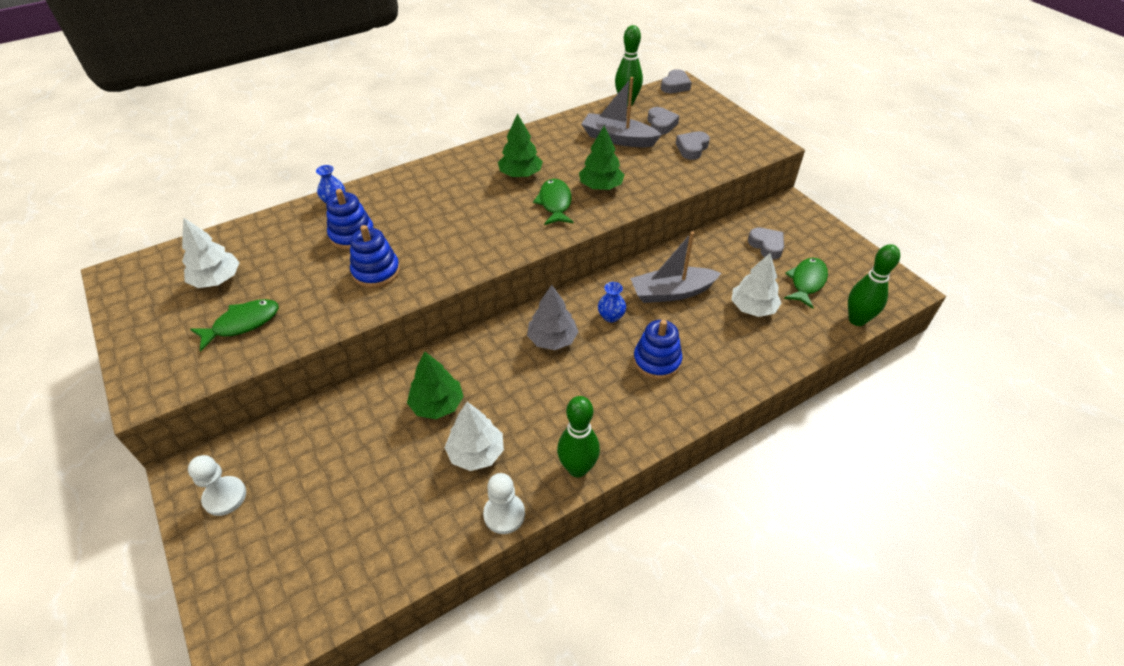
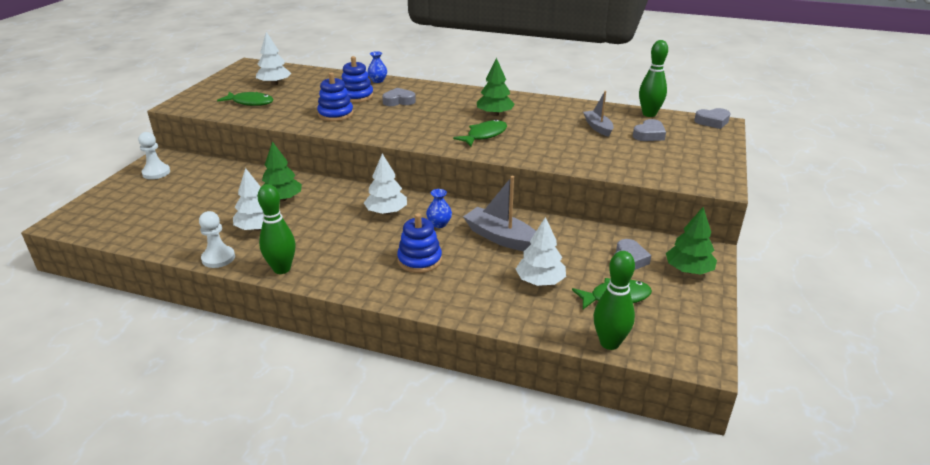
camera: 50 degrees right, 15 degrees down
(552, 339) = (386, 212): grey tree -> white tree
(601, 186) = (531, 142): green tree -> green tree (688, 270)
(618, 139) = (598, 127): grey boat -> grey boat, size x0.64
(692, 148) = (643, 156): grey heart -> grey heart (399, 101)

